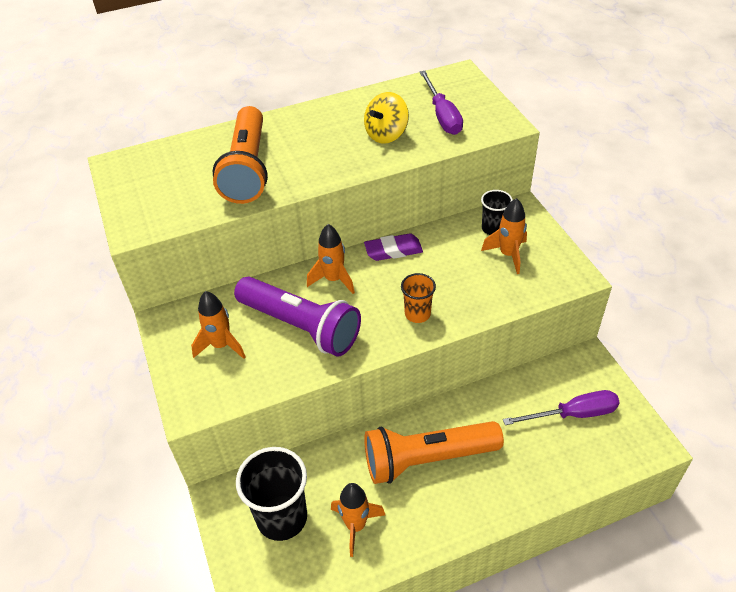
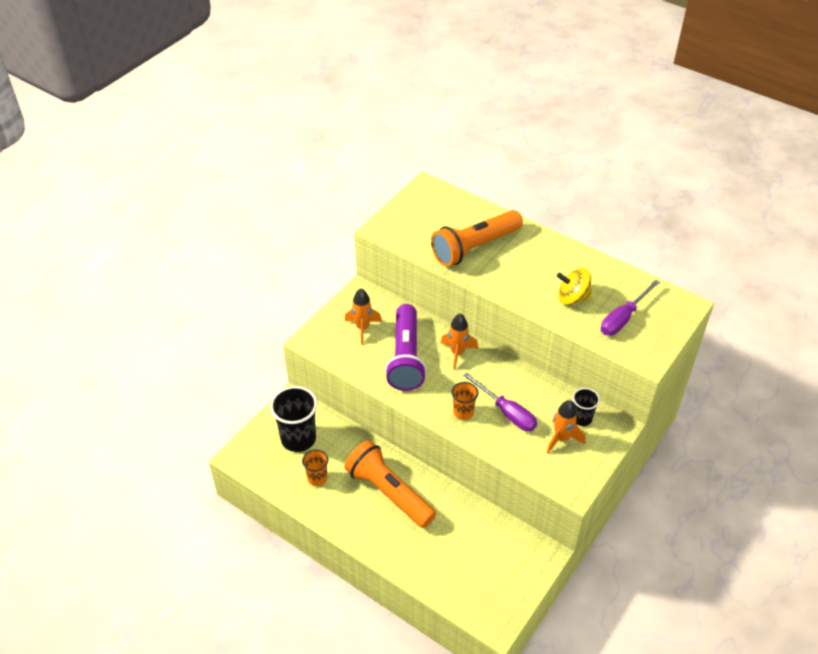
camera: 55 degrees right, 0 degrees up
(356, 526) = (317, 478): orange rocket -> orange cup
(393, 250) = (510, 371): purple eraser -> none
(573, 414) = (487, 563): purple screwdriver -> purple screwdriver (506, 412)

